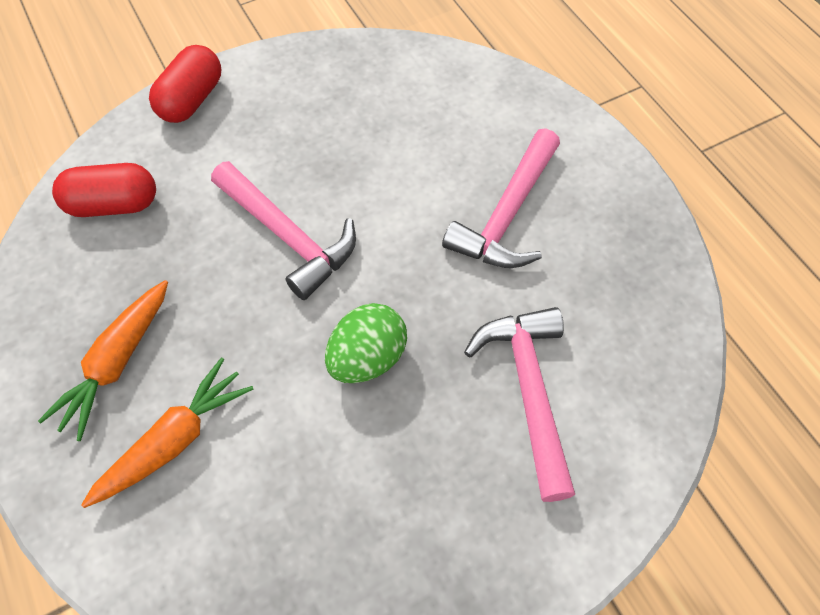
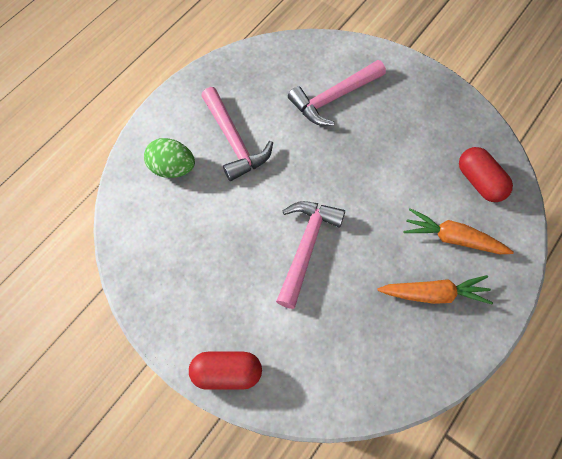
camera: 115 degrees left, 5 degrees up
(113, 204) = (338, 368): red capsule -> red capsule (479, 182)
(367, 358) = (357, 171): green egg -> green egg (172, 168)
(506, 215) = (234, 141): pink hammer -> pink hammer turned 60 degrees clockwise

